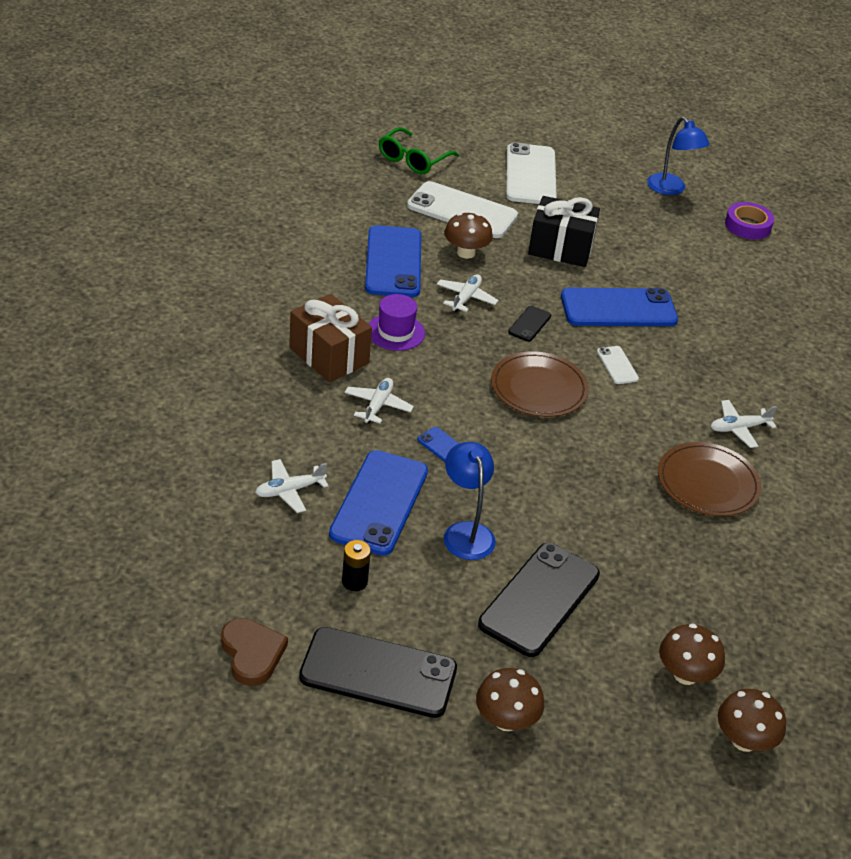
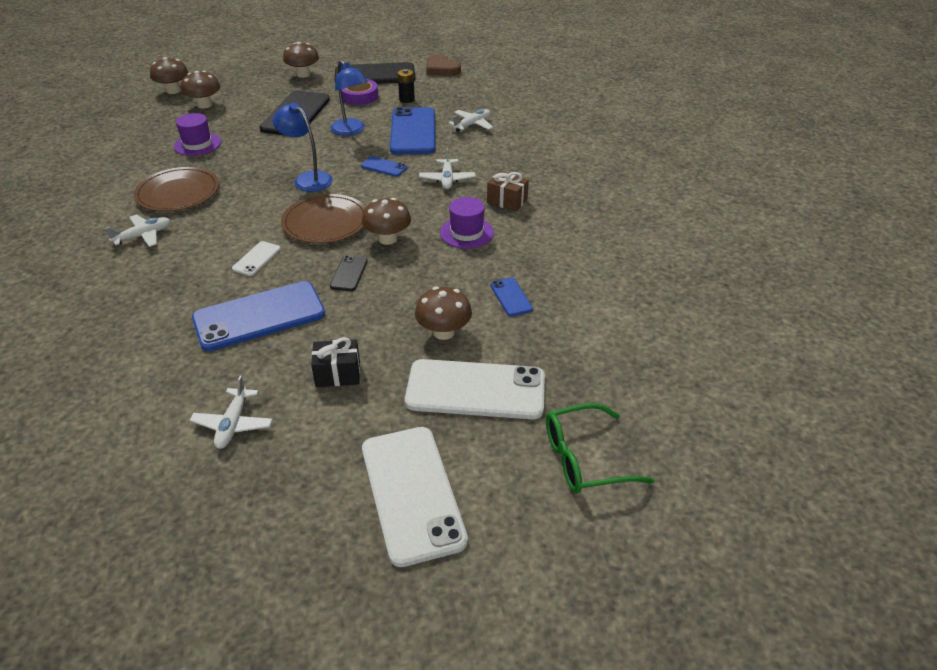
camera: 165 degrees right, 0 degrees up
(329, 356) = (507, 201): brown gift -> brown gift, size x0.59
(393, 262) = (511, 297): blue phone -> blue phone, size x0.46
(413, 159) = (584, 459): green glasses -> green glasses turned 120 degrees counterclockwise
(466, 298) = (420, 281): white plane -> white plane (233, 424)
(479, 349) = (388, 239): none -> brown mushroom
(560, 248) = (338, 374): black gift -> black gift, size x0.59
(617, 365) = (256, 259): white phone -> white phone turned 60 degrees clockwise
(671, 189) = (185, 549): blue lamp -> blue lamp (308, 179)
(690, 571) = (197, 144): none -> purple hat
(748, 226) = (66, 509): purple tape -> purple tape (359, 96)

